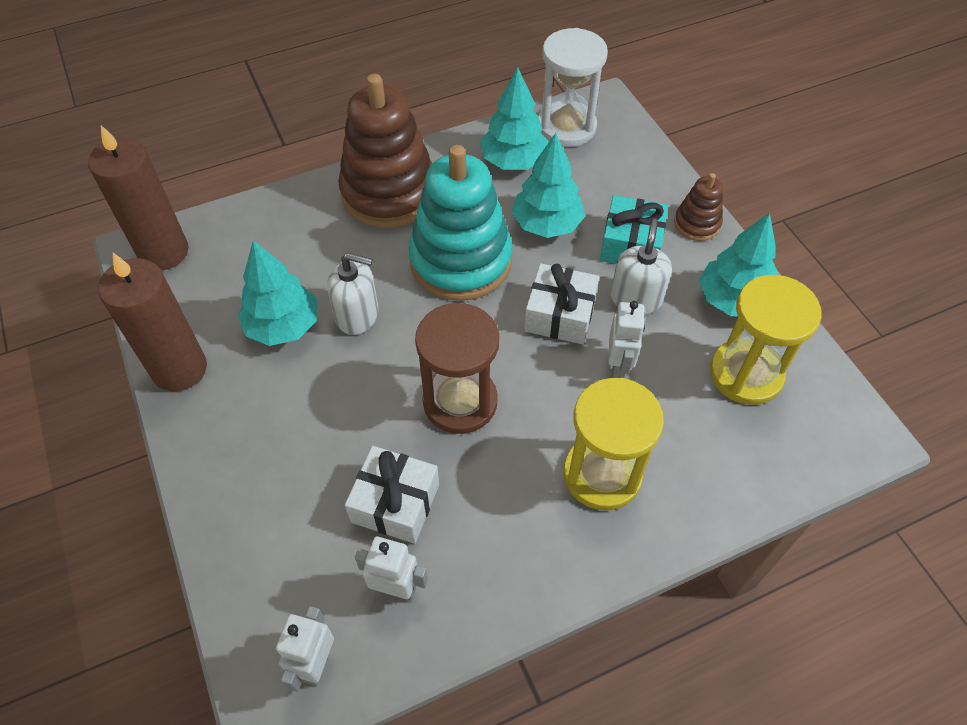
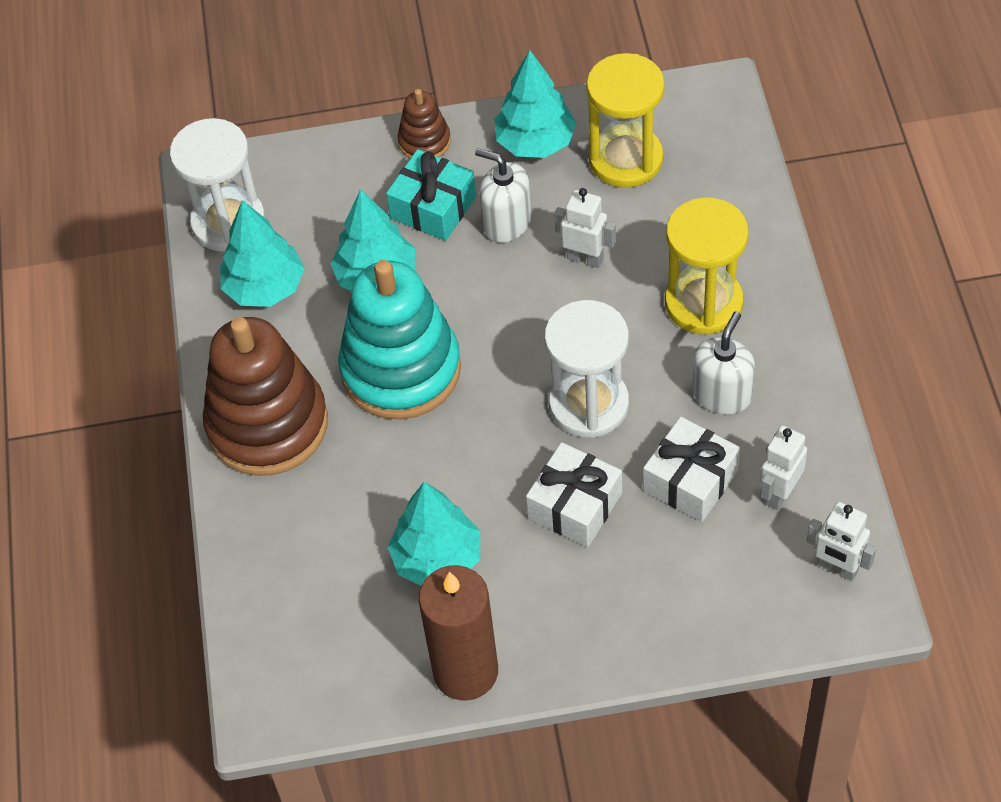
camera: 70 degrees left, 0 degrees up
(163, 252) = (276, 683): brown candle -> none
(357, 315) = (445, 483): white soap dispenser -> white soap dispenser (722, 394)
(460, 402) = (589, 404): brown hourglass -> white hourglass
(560, 315) = (506, 293): white gift -> white gift (575, 506)

